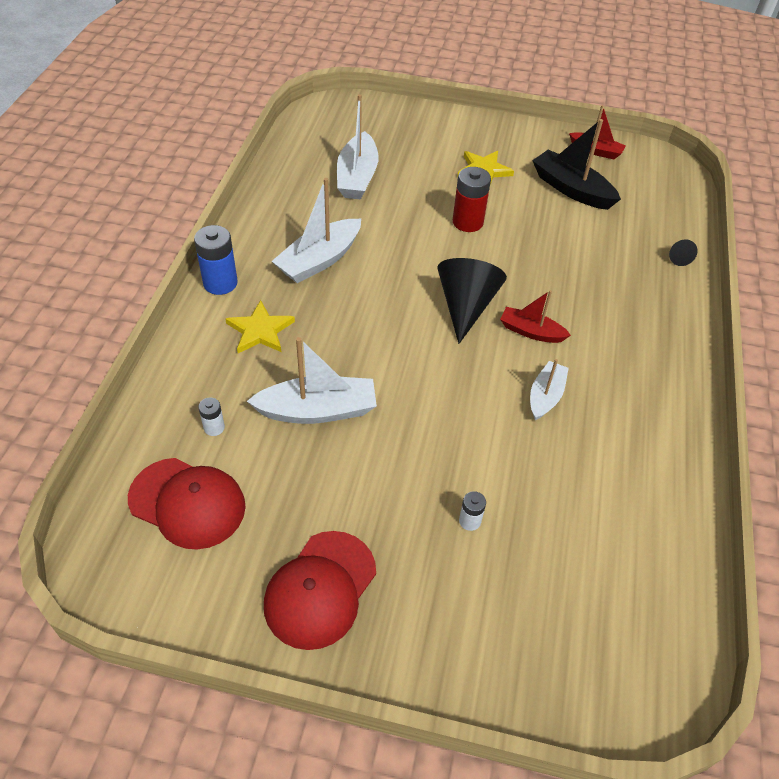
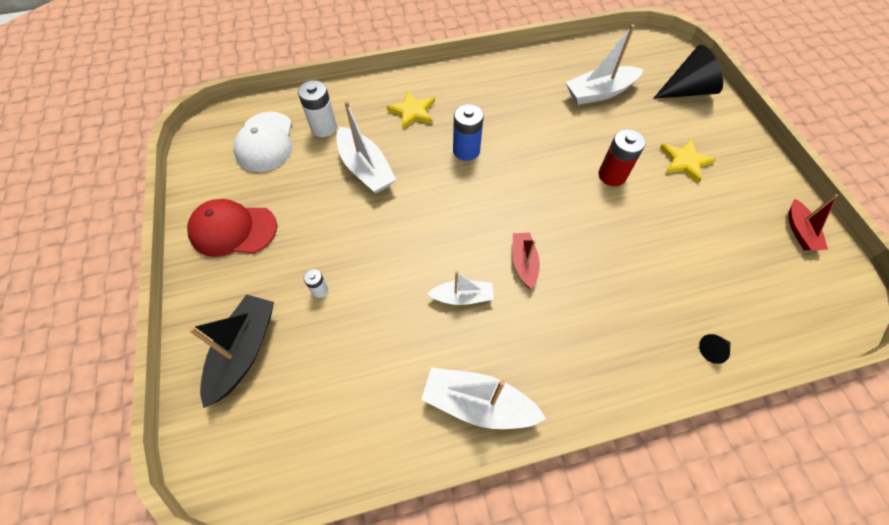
camera: 65 degrees right, 10 degrees up
(187, 503) = (265, 142): red cap -> white cap
(214, 427) = (324, 127): white battery -> white battery, size x1.90
(220, 283) = (438, 75): blue battery -> blue battery (466, 150)
(319, 260) = (497, 111): white boat -> white boat (478, 403)
(466, 306) = (518, 210): black cone -> black cone (686, 90)
(571, 189) = (724, 231): black boat -> black boat (244, 351)

